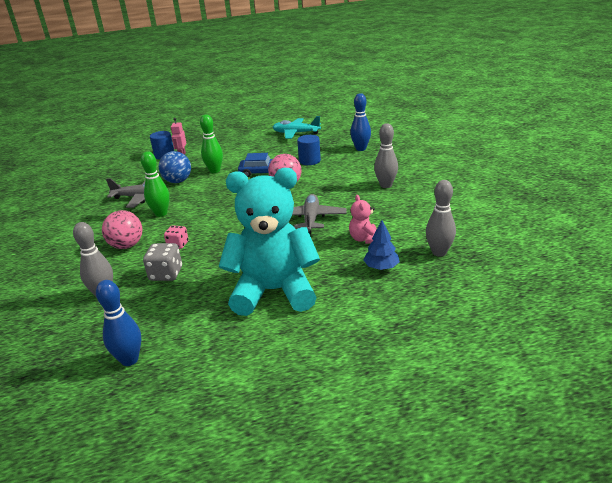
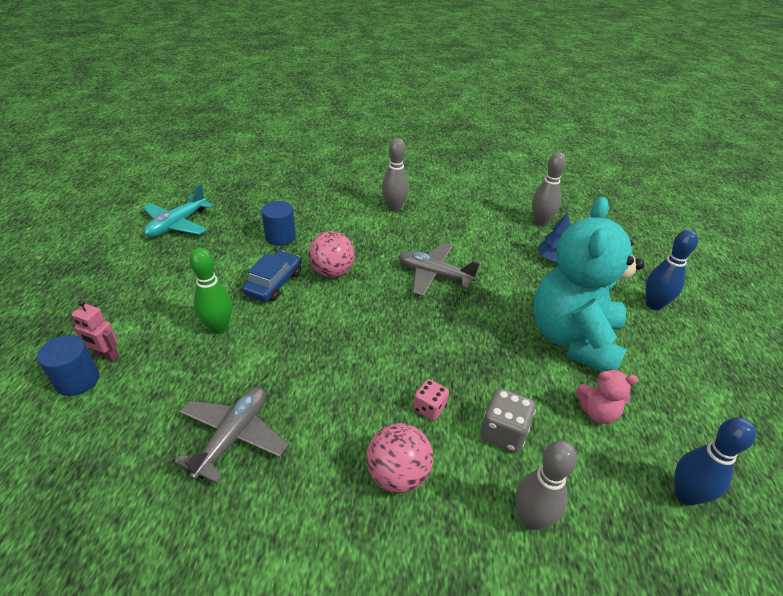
camera: 75 degrees left, 10 degrees up
(161, 213) = (317, 415): green bowling pin -> none
(178, 181) = (213, 377): blue ball -> none
(361, 149) = (287, 195): blue bowling pin -> blue bowling pin (654, 304)
(364, 239) = (497, 253): pink teddy bear -> pink teddy bear (597, 412)

